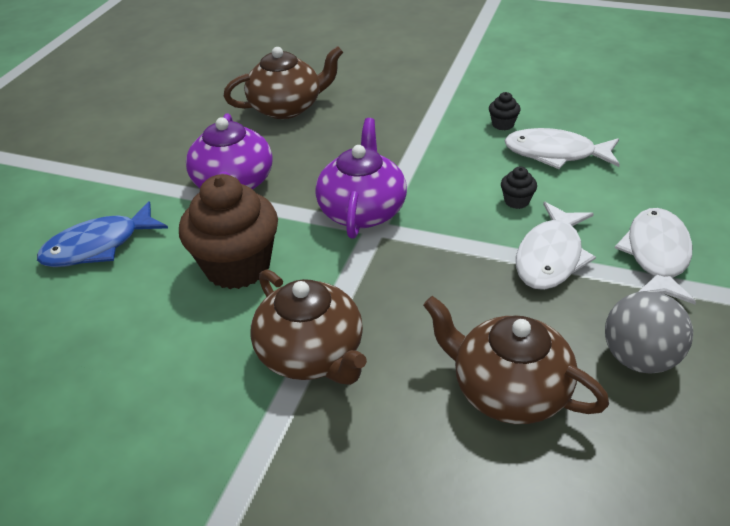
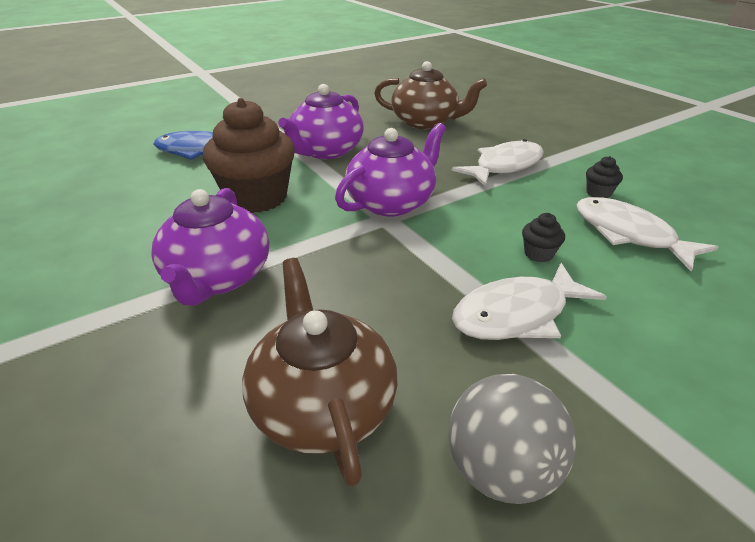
camera: 35 degrees right, 5 degrees down
(312, 354) = (218, 277): brown teapot -> purple teapot
(656, 255) = (649, 377): white fish -> white fish (504, 166)

